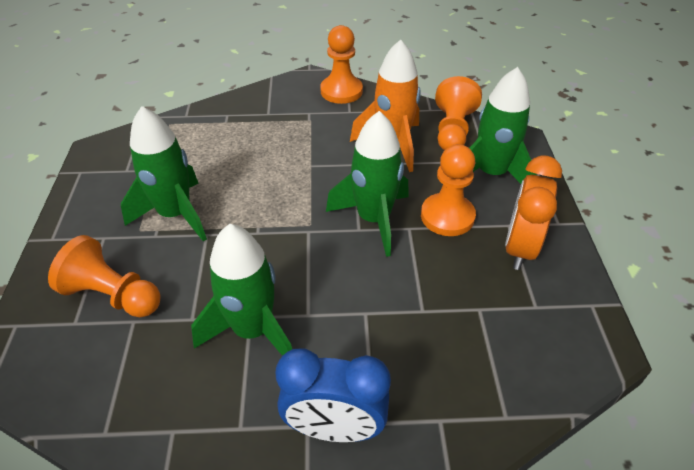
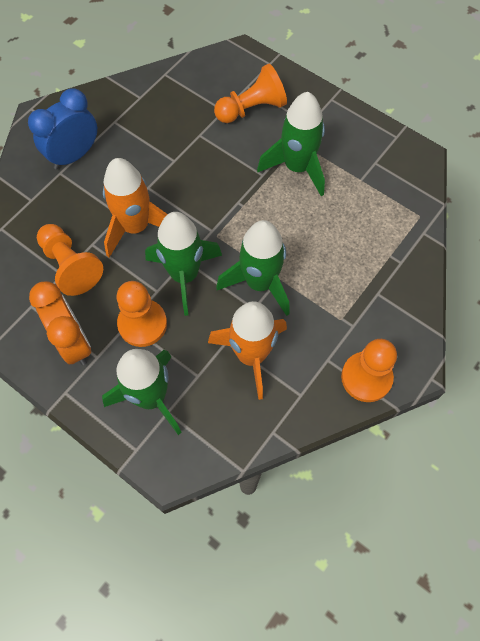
camera: 130 degrees right, 20 degrees up
(253, 330) = (163, 156): green rocket -> green rocket (260, 283)
(365, 288) = (136, 227): none -> orange rocket
(452, 130) = (227, 421): orange pawn -> orange pawn (71, 266)

